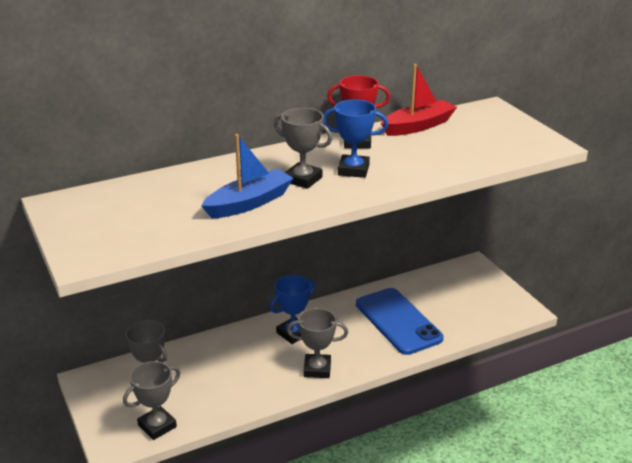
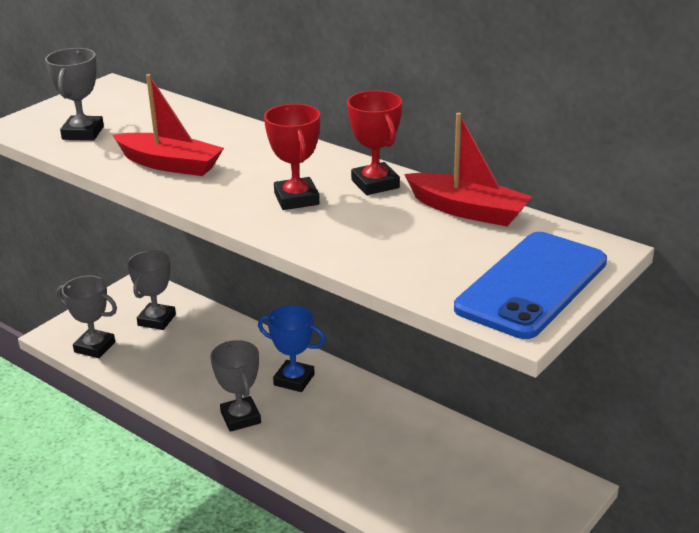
camera: 65 degrees right, 0 degrees up
(249, 203) = (170, 164): blue boat -> red boat
(303, 179) = (247, 177): grey trophy -> grey trophy (83, 133)
(353, 170) = (296, 199): blue trophy -> red trophy
(398, 321) = (377, 453): blue phone -> blue phone (531, 285)

